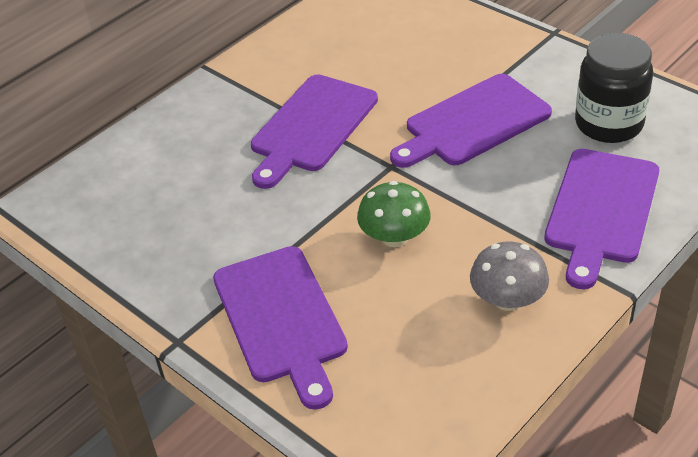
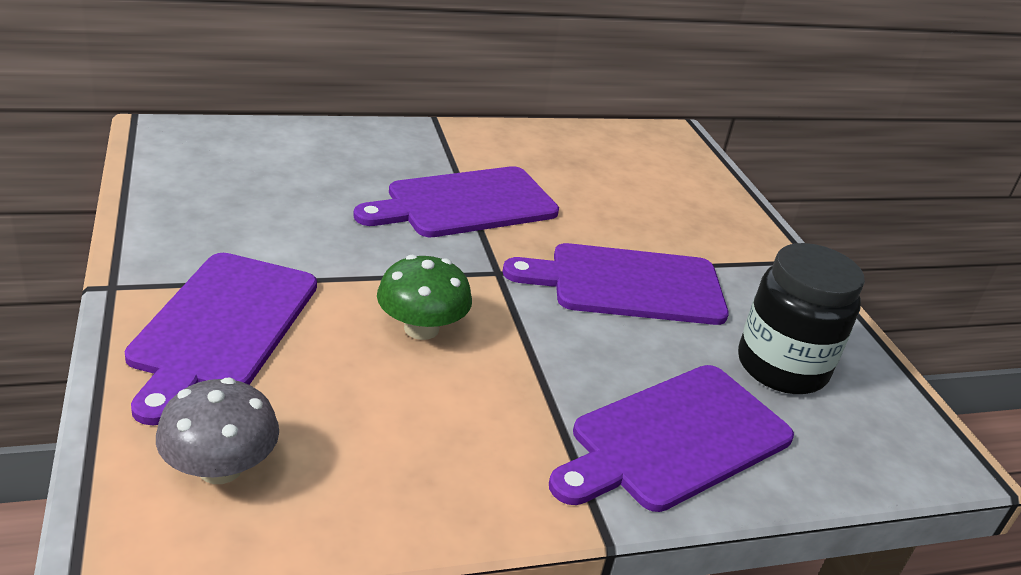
camera: 25 degrees right, 10 degrees down
(507, 299) = (461, 455): grey mushroom -> grey mushroom (220, 468)

